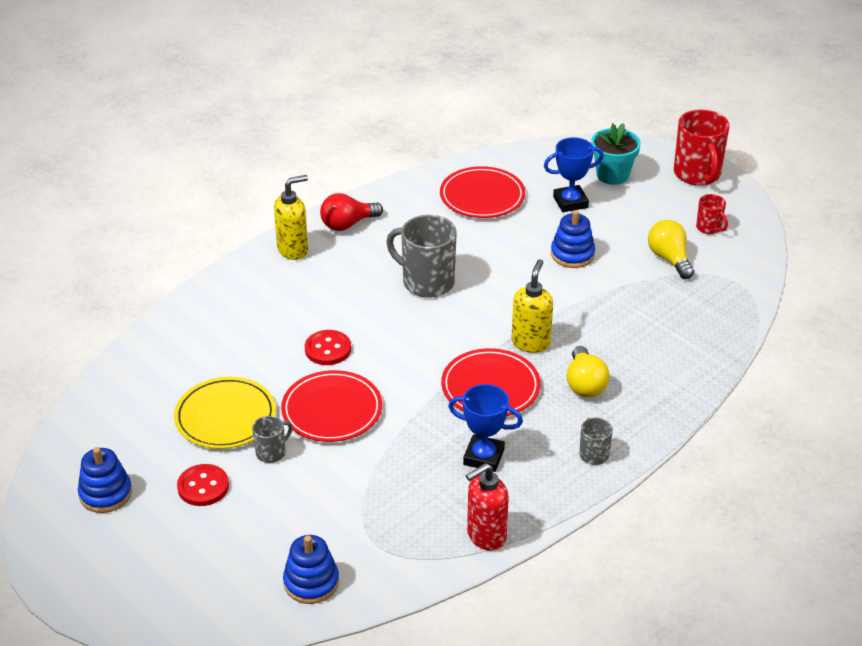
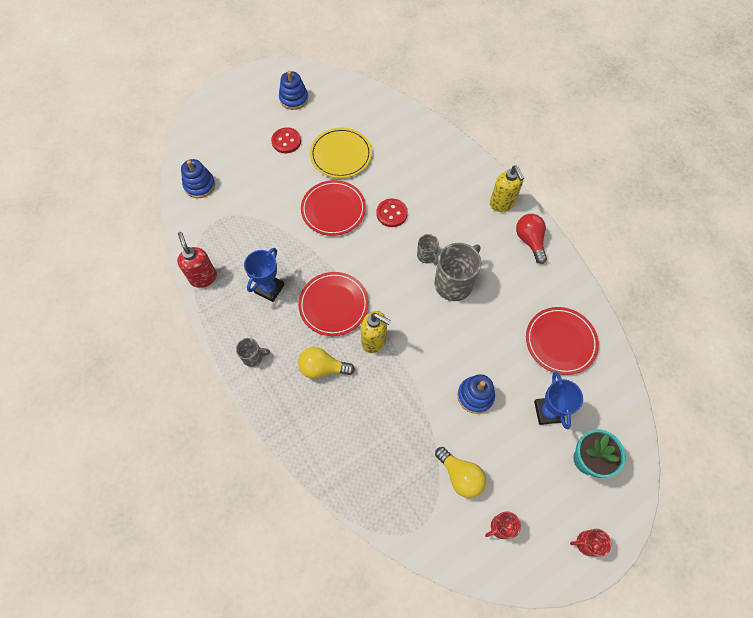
camera: 100 degrees right, 25 degrees up
(271, 452) = (304, 175): grey mug -> grey mug (427, 256)
(669, 259) = (460, 476): yellow light bulb -> yellow light bulb turned 60 degrees clockwise
(697, 174) = (586, 543): red mug -> red mug, size x0.51

